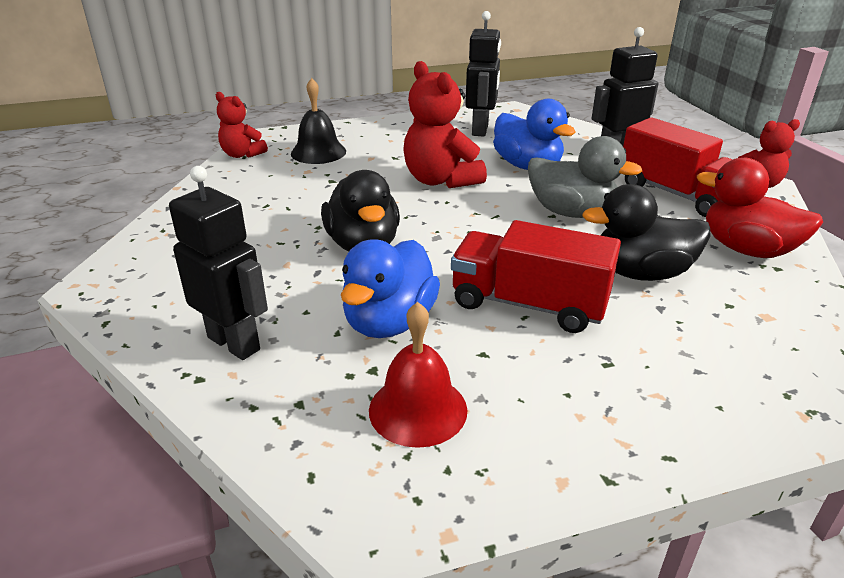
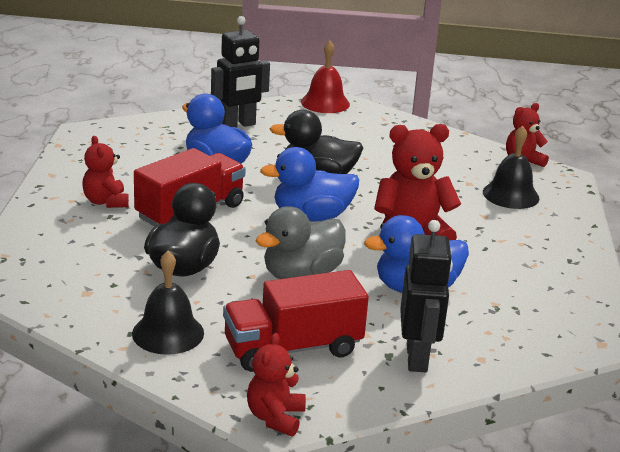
camera: 110 degrees right, 5 degrees down
(418, 409) = (135, 156): red bell -> red bell (325, 103)
(457, 230) = (311, 216): none -> blue duck
(480, 130) = (534, 294): black robot -> none
(579, 381) = (106, 202): none -> red teddy bear
(747, 249) = (168, 333): red duck -> black bell

